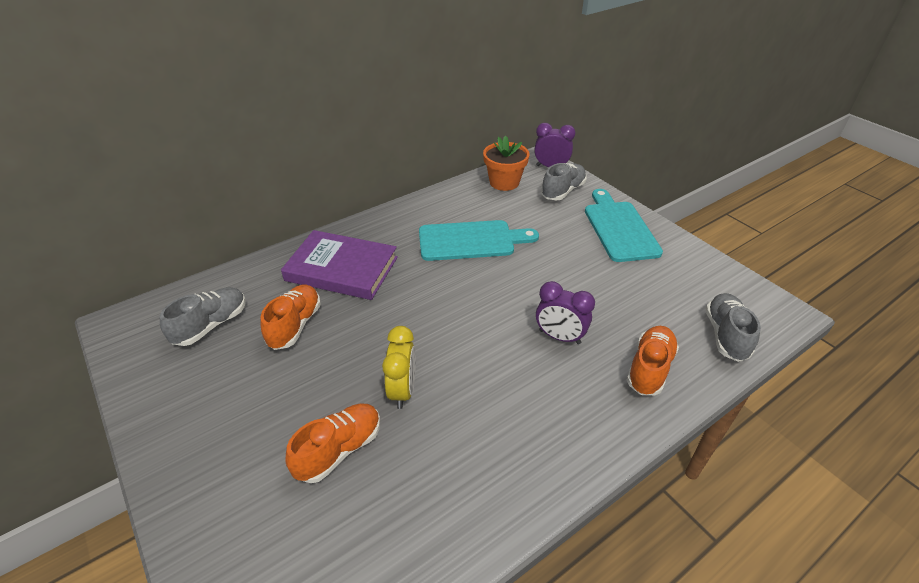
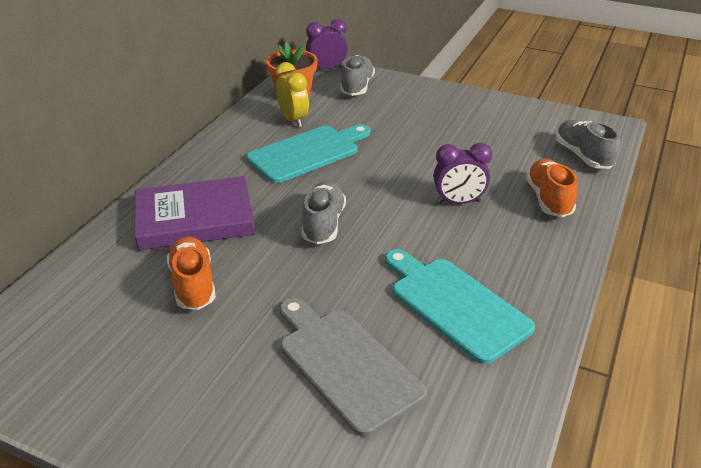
camera: 30 degrees left, 5 degrees down
(211, 325) = (92, 320): grey shoe -> grey shoe (323, 224)
(339, 450) = (345, 365): orange shoe -> grey cutting board
(402, 390) = (359, 295): yellow clock -> yellow clock (293, 120)
(619, 228) = (433, 103): turquoise cutting board -> turquoise cutting board (455, 305)

